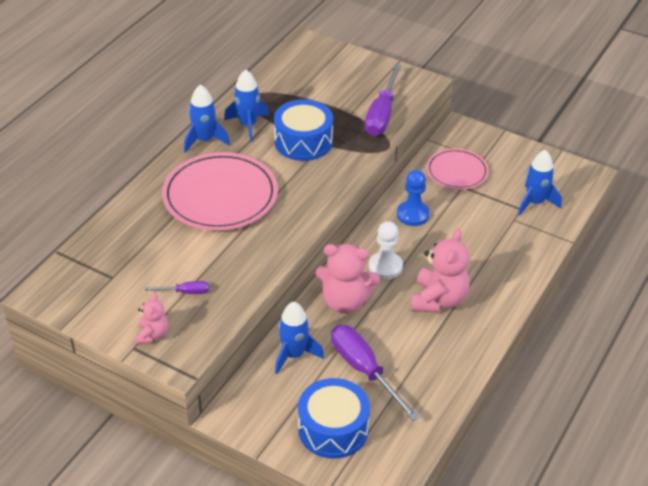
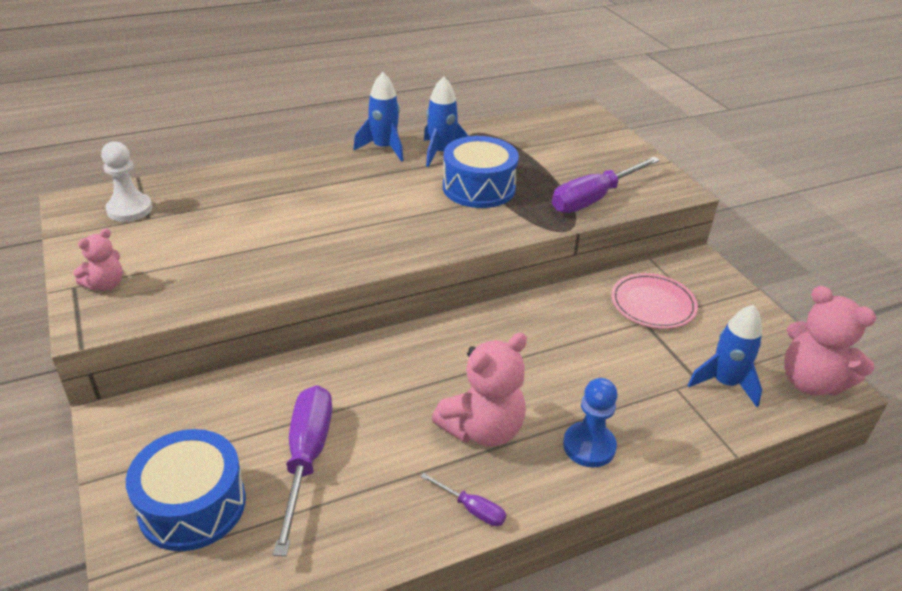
camera: 35 degrees right, 5 degrees down
(185, 292) = (189, 262): purple screwdriver -> purple screwdriver (471, 509)
(220, 196) = (336, 197): pink plate -> none
(294, 355) = (255, 396): blue rocket -> none
(345, 302) = (374, 372): pink teddy bear -> pink teddy bear (811, 382)
(385, 267) = (460, 359): white pawn -> white pawn (129, 209)
(412, 215) = (552, 322): blue pawn -> blue pawn (589, 446)

